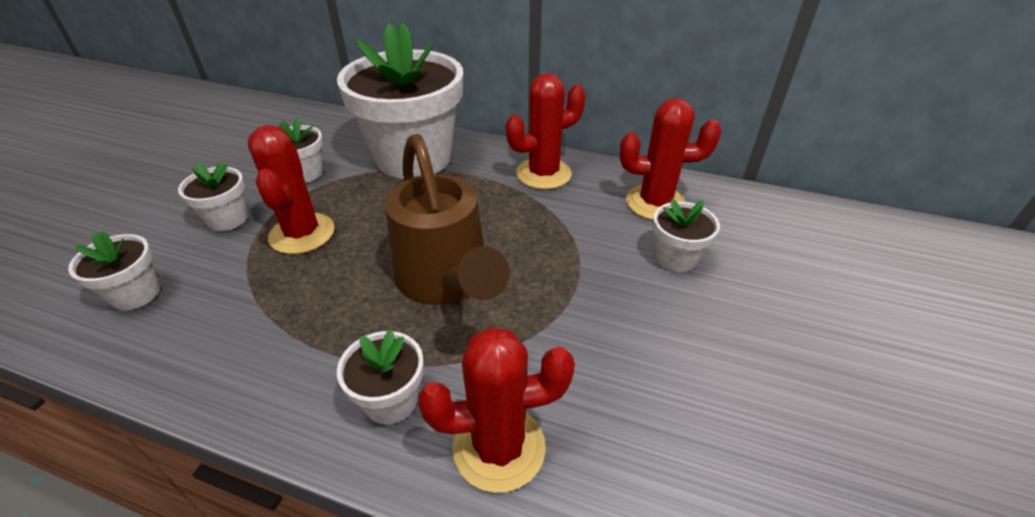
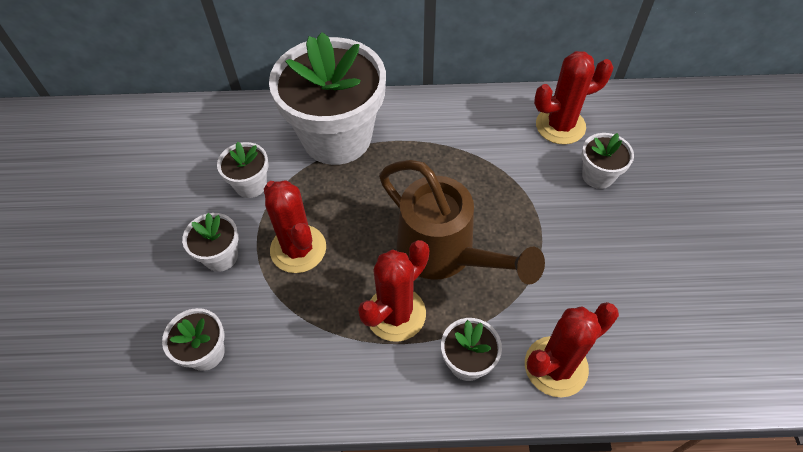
camera: 20 degrees left, 15 degrees up
(543, 174) = (458, 121): red cactus -> red cactus (396, 314)

